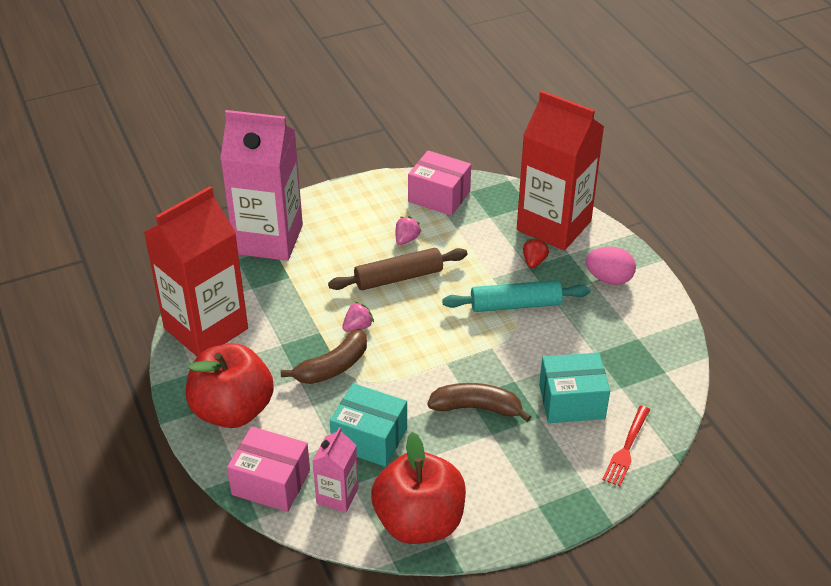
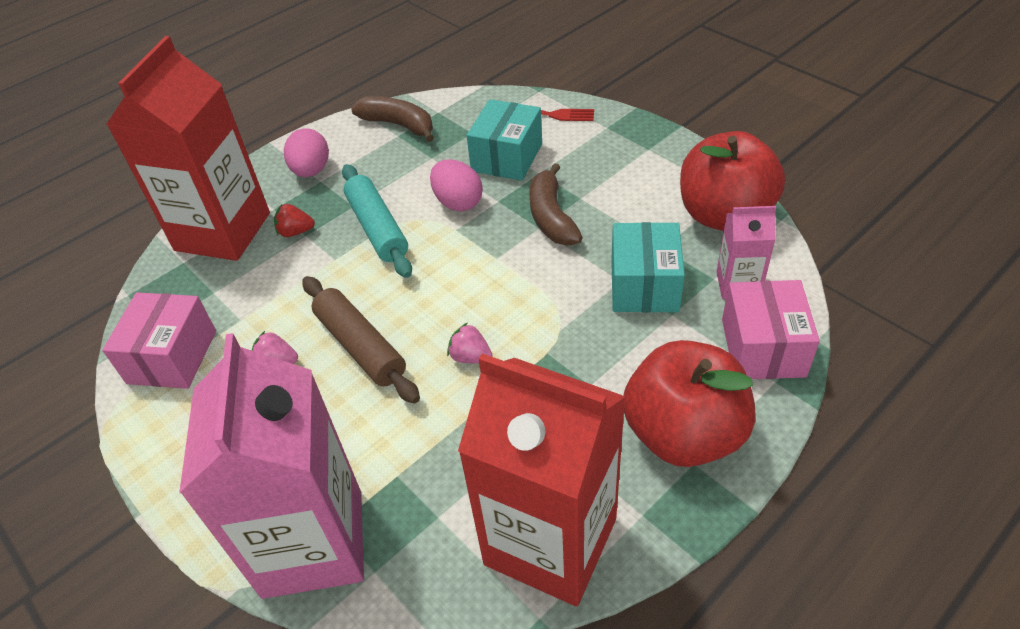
camera: 105 degrees left, 5 degrees up
(332, 367) = (553, 357): brown banana -> brown banana (399, 125)
(524, 356) = (458, 202): none -> pink egg
(571, 401) = (507, 157): turquoise box -> turquoise box turned 45 degrees clockwise

